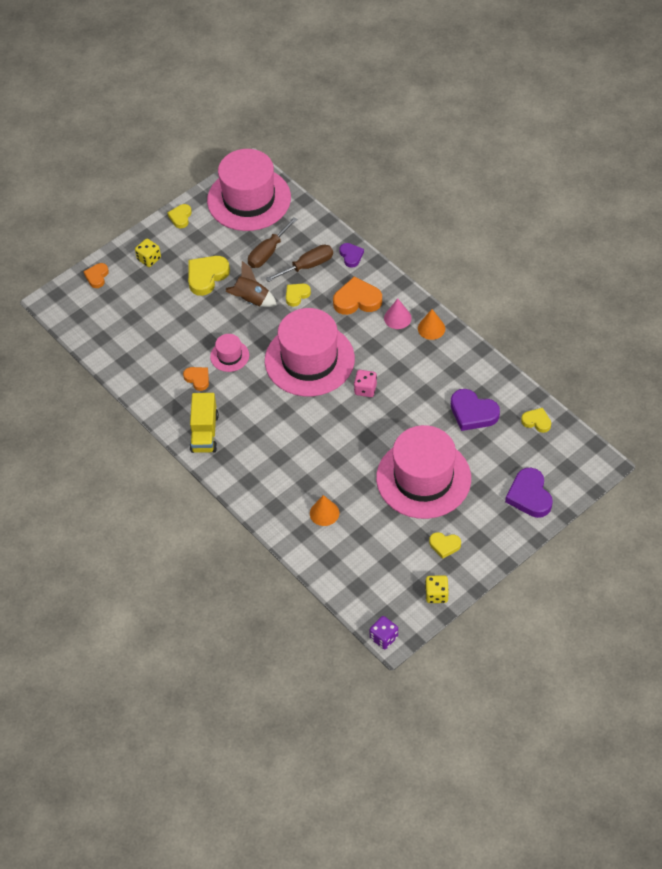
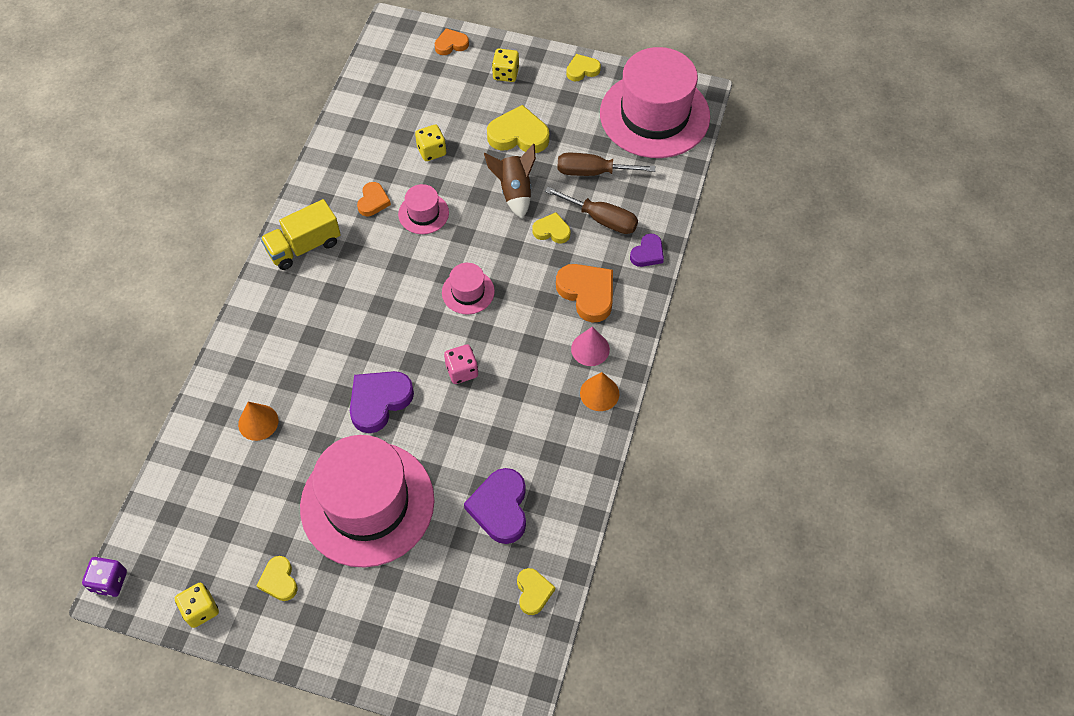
camera: 55 degrees right, 5 degrees up
(181, 329) = (431, 151): none -> yellow dice
(309, 360) = (468, 292): pink hat -> pink hat, size x0.44
(529, 496) = (410, 644): purple heart -> purple heart (379, 401)

